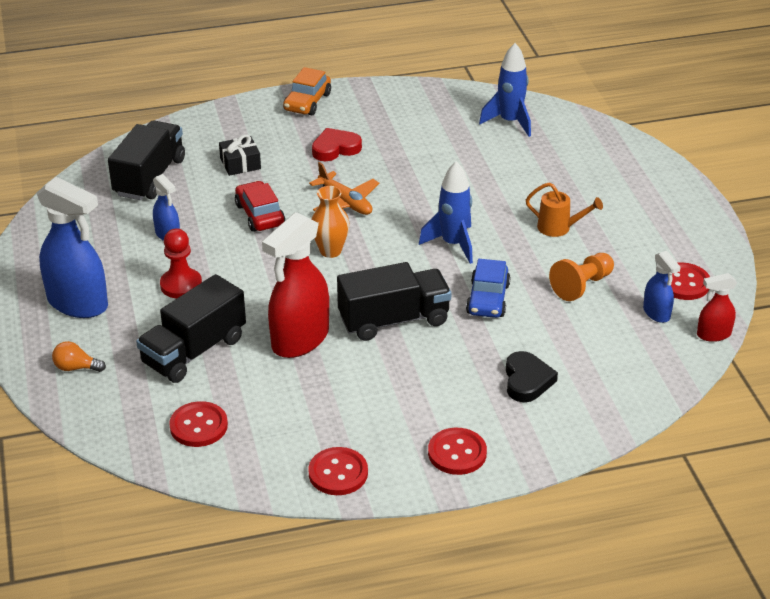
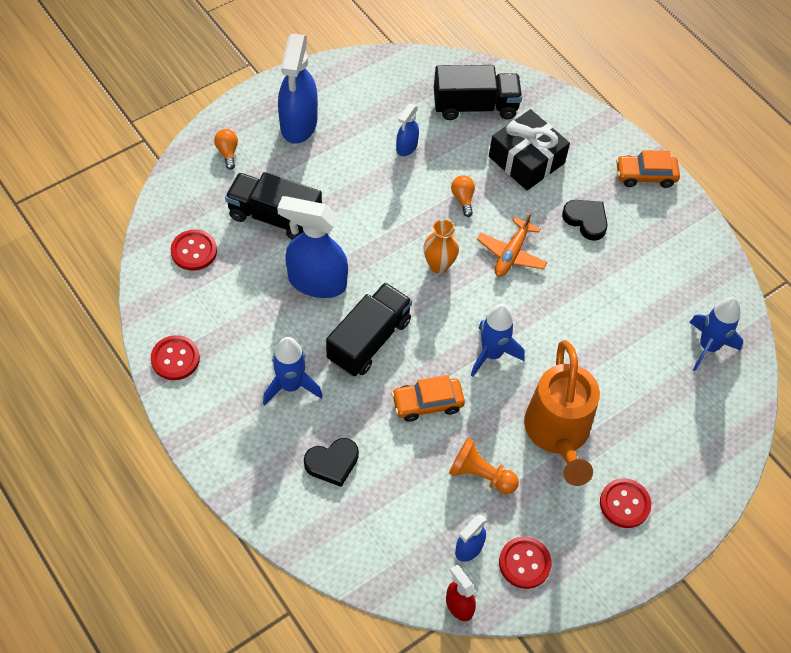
camera: 65 degrees right, 20 degrees up
(181, 285) = (348, 179): red pawn -> none
(240, 163) = (526, 160): black gift -> black gift, size x1.81
(260, 215) = (463, 199): red car -> orange light bulb
(299, 340) = (316, 282): red spray bottle -> blue spray bottle
(335, 148) = (586, 220): red heart -> black heart
(393, 320) = (369, 340): black truck -> black truck turned 105 degrees counterclockwise
(420, 389) = (291, 386): none -> blue rocket
(457, 453) = (225, 434): red button -> red button (624, 504)
(488, 299) = (427, 403): blue car -> orange car
(559, 228) = (558, 434): orange watering can -> orange watering can, size x2.09

